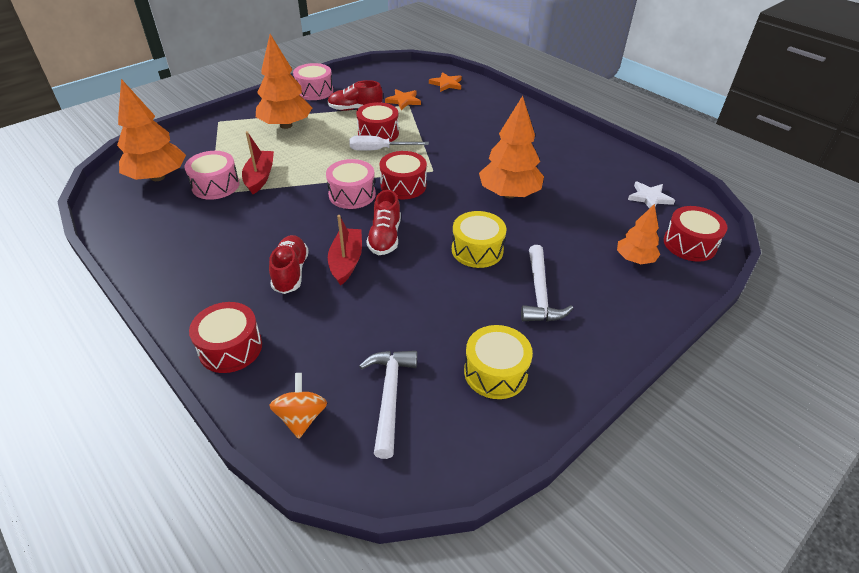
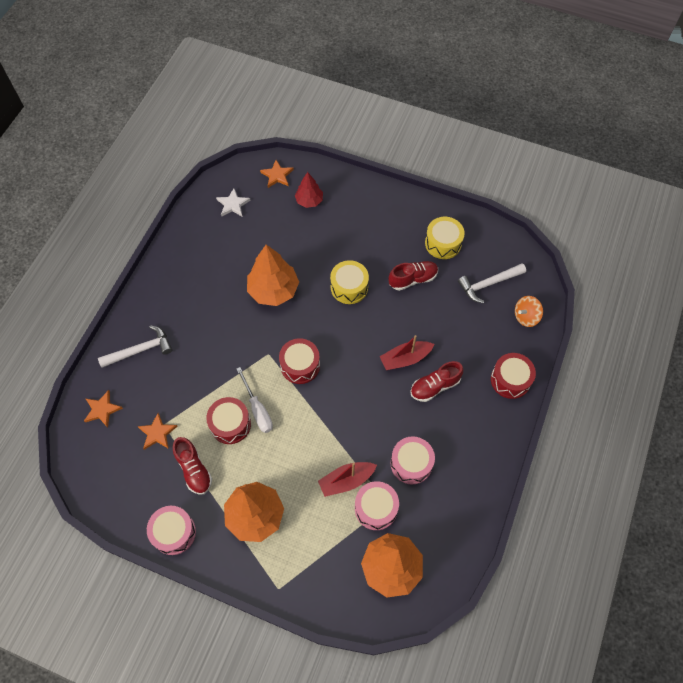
camera: 115 degrees left, 20 degrees up
(352, 194) = (331, 396): pink drum -> pink drum (411, 463)
(385, 237) = (368, 348): red shoe -> red shoe (413, 279)
(539, 293) = (370, 241): white hammer -> white hammer (140, 350)
(634, 259) = (309, 201): orange tree -> red tree
(689, 244) = (277, 175): red drum -> orange star

